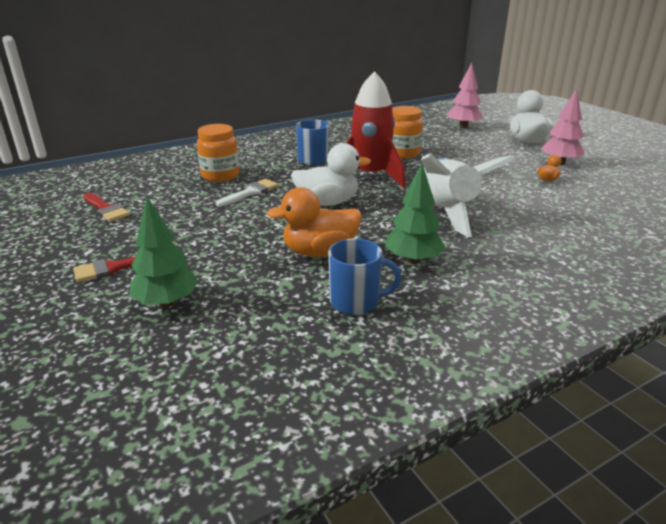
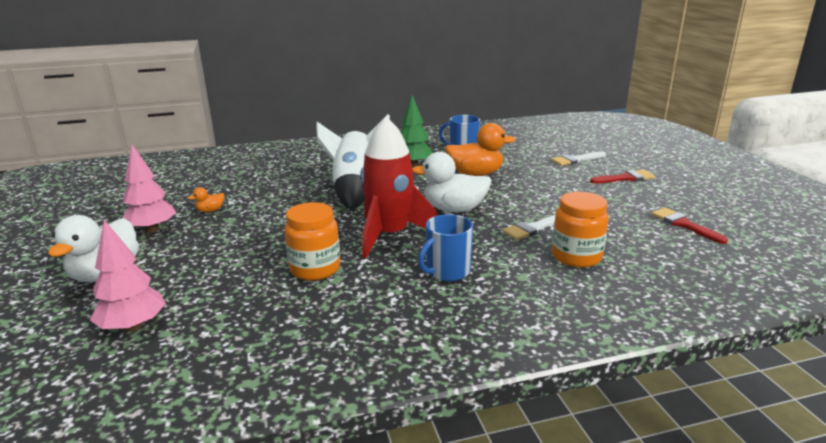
camera: 165 degrees left, 5 degrees down
(167, 302) = (576, 160): green tree -> white brush

